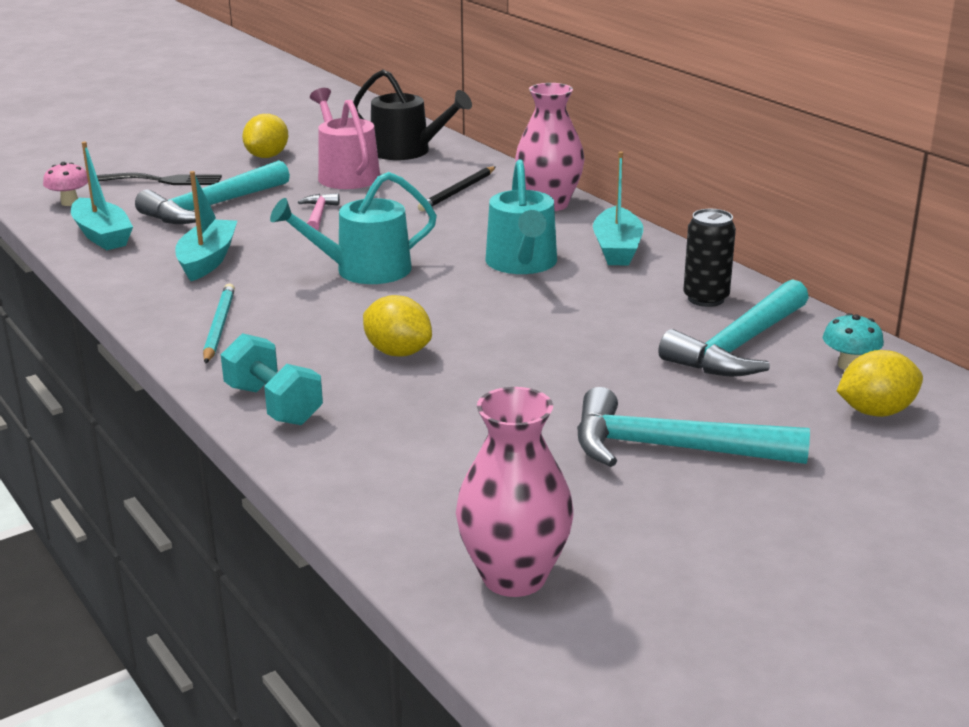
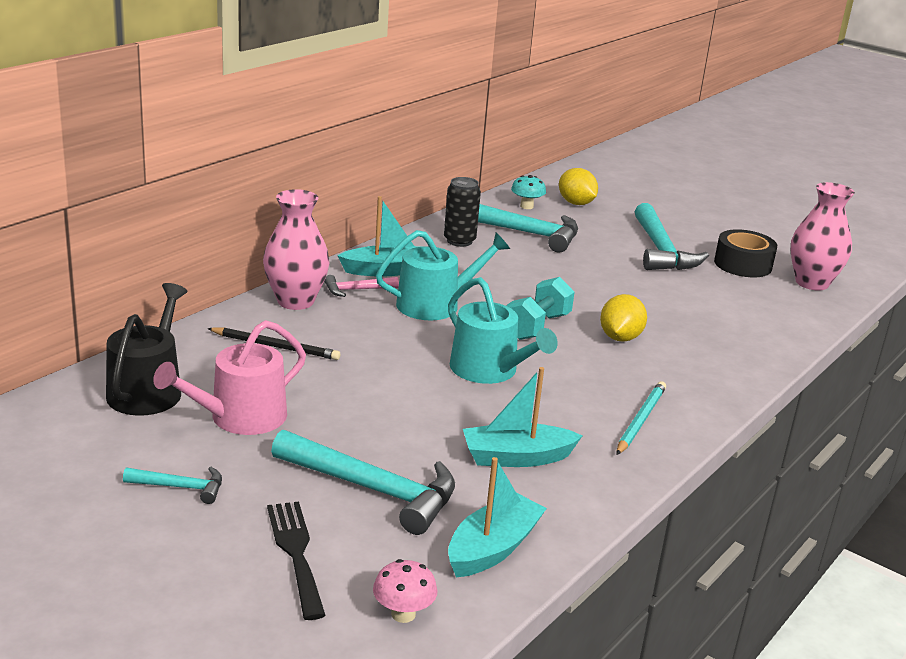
camera: 110 degrees left, 0 degrees up
(219, 326) = (640, 420): turquoise pencil -> turquoise pencil turned 135 degrees clockwise
(267, 156) = (181, 487): yellow lemon -> turquoise hammer
(273, 405) = (730, 373): turquoise dumbbell -> turquoise dumbbell (537, 326)
(318, 215) = (369, 415): pink hammer -> pink hammer (356, 290)
(605, 519) = (743, 264): none -> black tape

